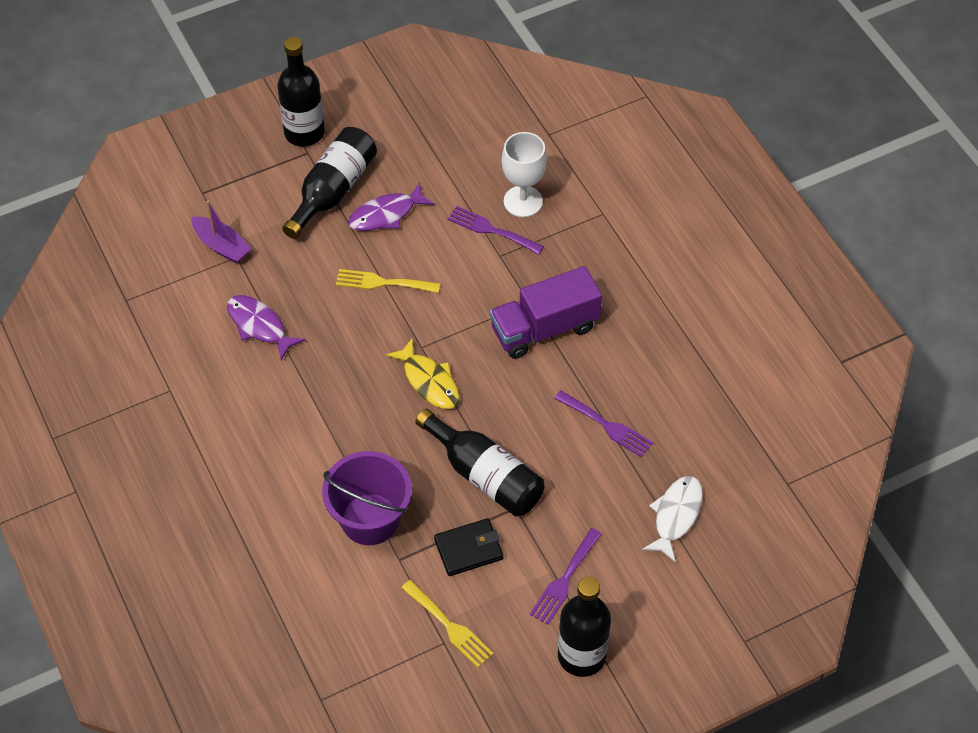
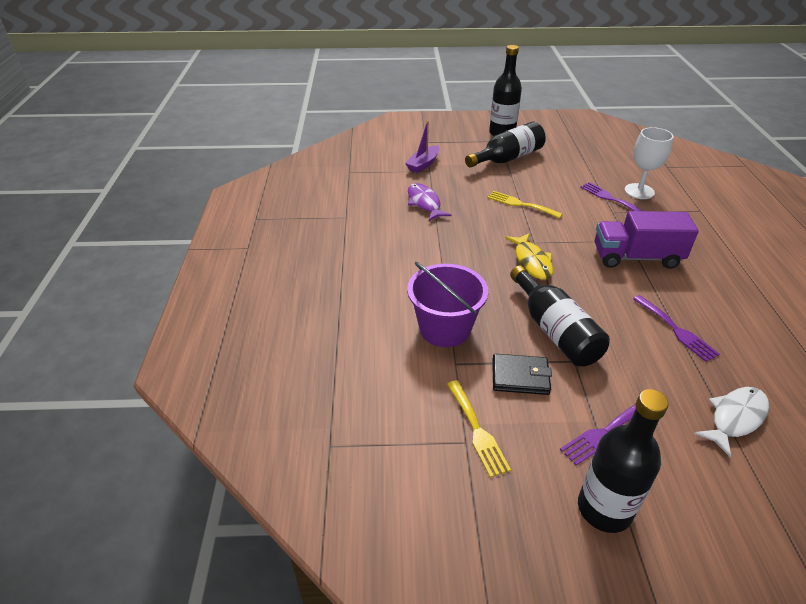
camera: 25 degrees right, 15 degrees down
(222, 246) = (423, 164): purple boat -> purple boat turned 60 degrees clockwise
(386, 214) = (538, 175): purple fish -> none

